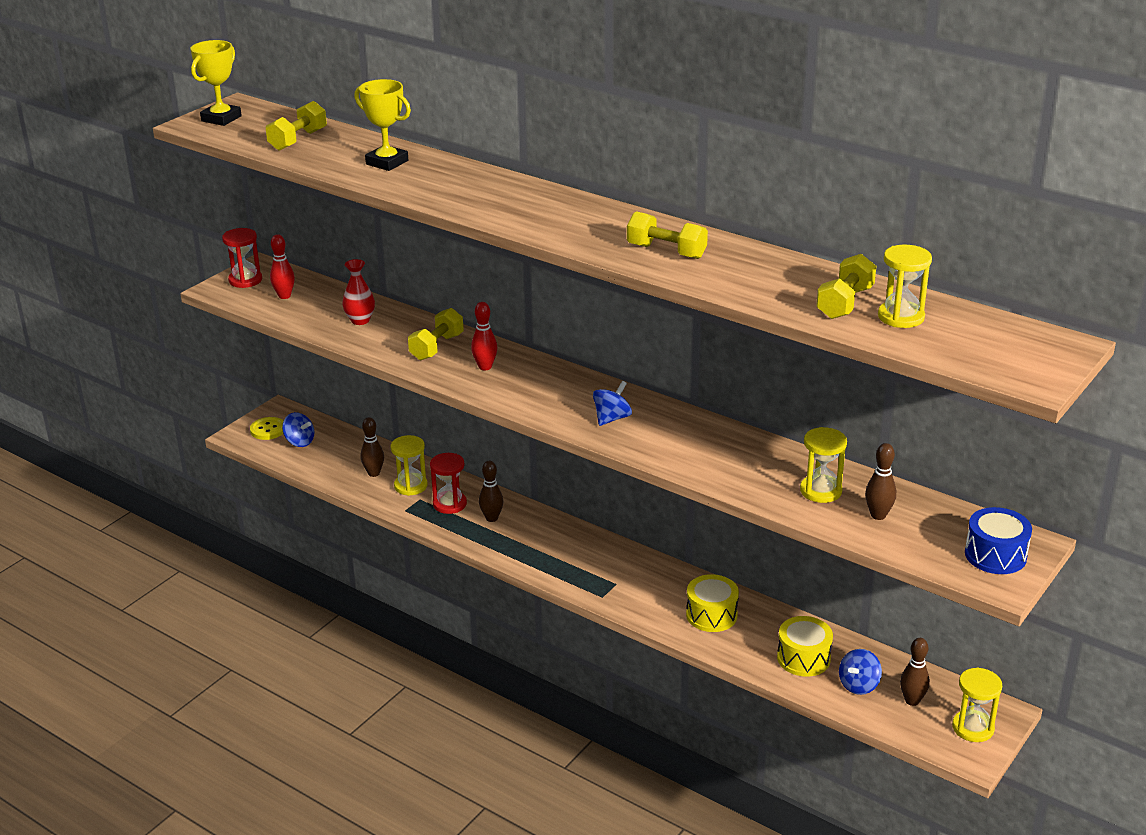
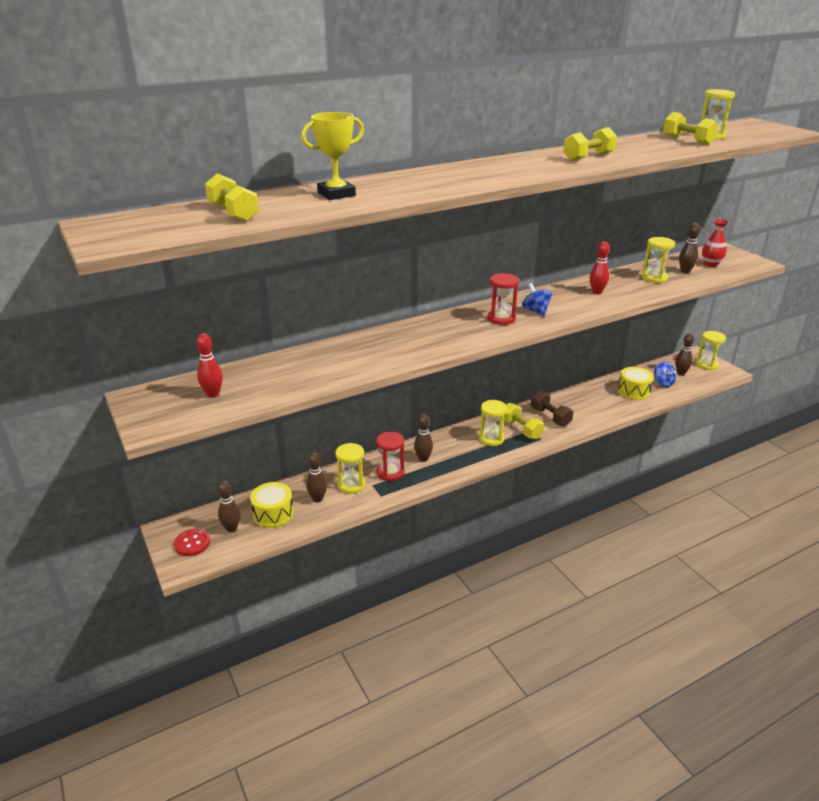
camera: 65 degrees left, 0 degrees up
(221, 118) = (119, 232): yellow trophy -> none
(245, 280) = (153, 408): red hourglass -> red hourglass (501, 318)
(268, 430) = (192, 543): yellow button -> red button
(299, 442) = (231, 529): blue spinning top -> brown bowling pin
(360, 320) = (302, 368): red vase -> red vase (710, 264)
(436, 347) = (381, 347): yellow dumbbell -> yellow dumbbell (521, 429)
(485, 367) = (429, 336): red bowling pin -> red bowling pin (597, 292)
(572, 557) = (491, 438): none -> yellow hourglass
(663, 593) = (550, 417): none -> brown dumbbell
(711, 615) = (580, 407): yellow drum -> yellow drum (273, 514)
(995, 555) = (732, 257): blue drum -> none

